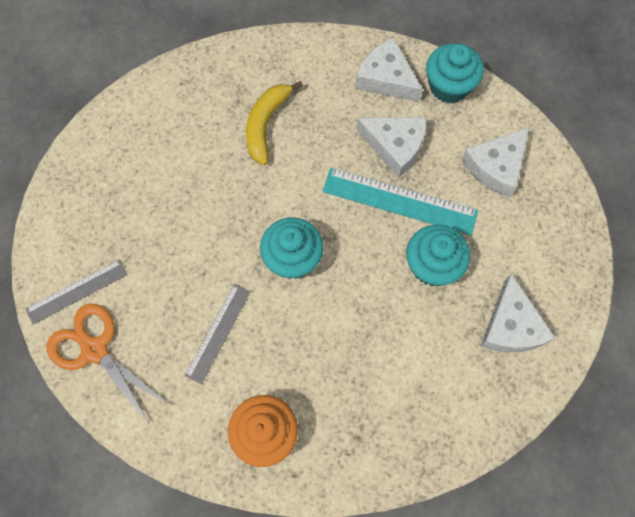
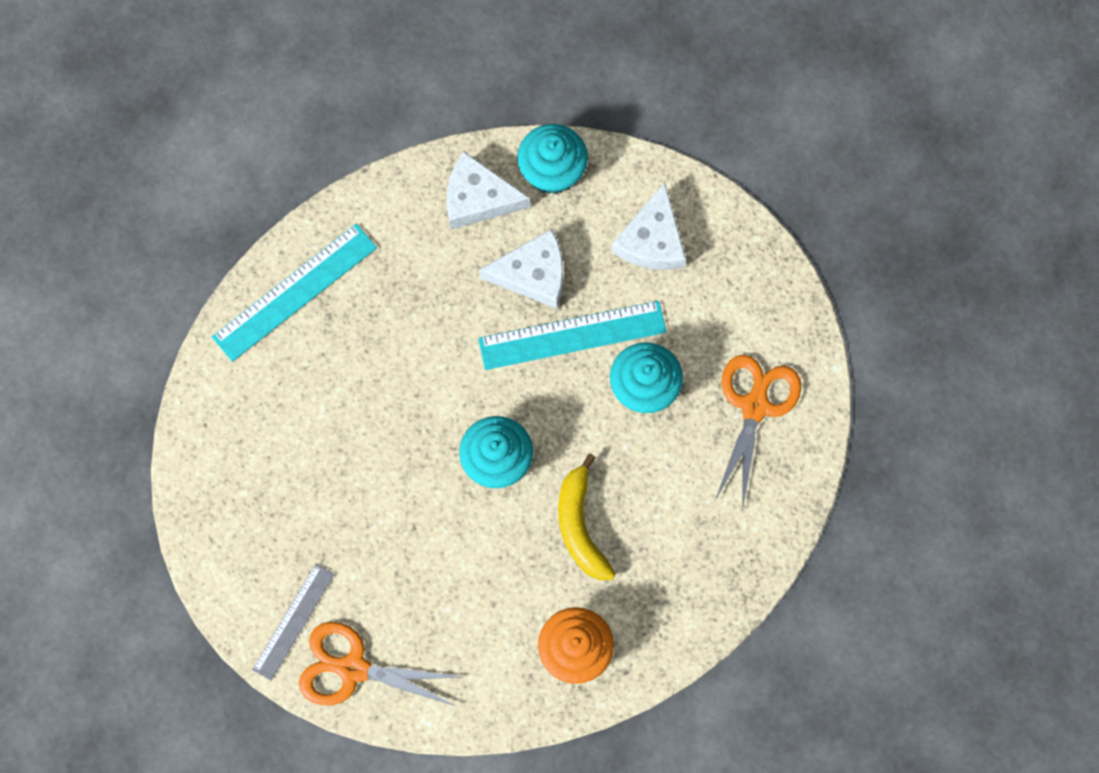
camera: 30 degrees left, 5 degrees up
(218, 333) = (468, 579): grey ruler -> none
(225, 75) = (295, 292): none -> turquoise ruler
(266, 125) = (378, 326): yellow banana -> yellow banana (580, 526)
(511, 326) = (755, 406): white cheese -> orange scissors

